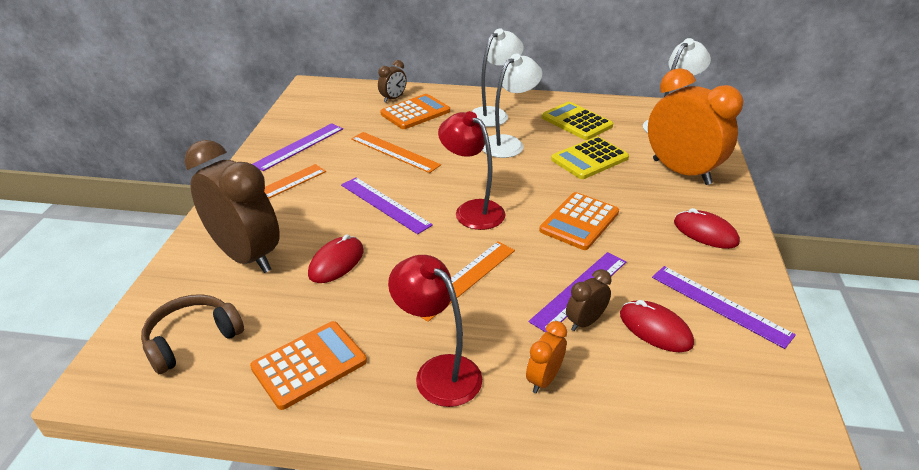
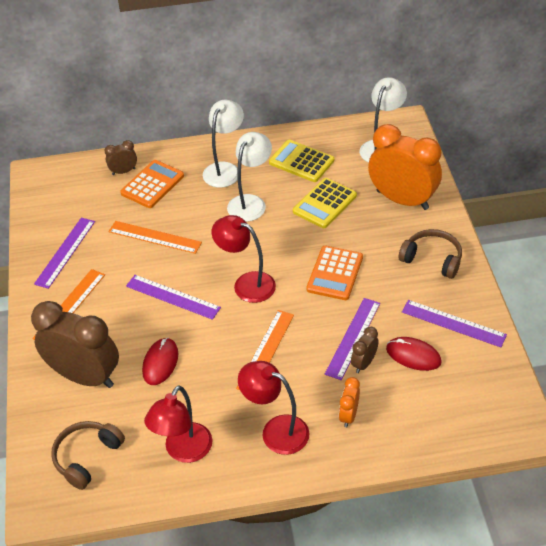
camera: 15 degrees left, 10 degrees up
(309, 364) = (183, 451): orange calculator -> red lamp
(393, 99) = (123, 171): brown clock -> brown clock turned 135 degrees counterclockwise
(705, 232) = (432, 259): red mouse -> brown headphones

